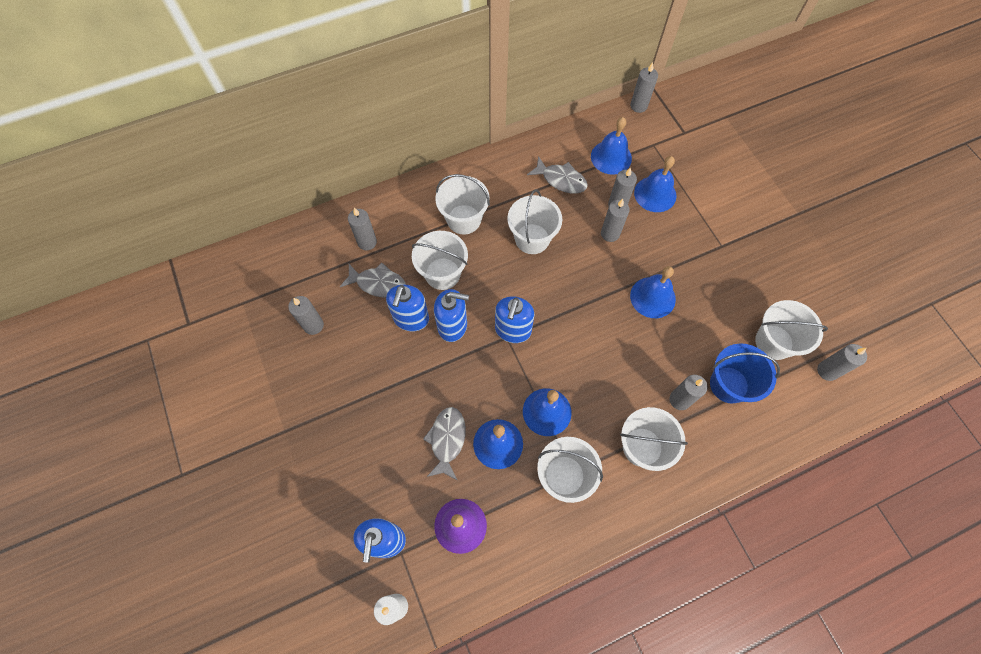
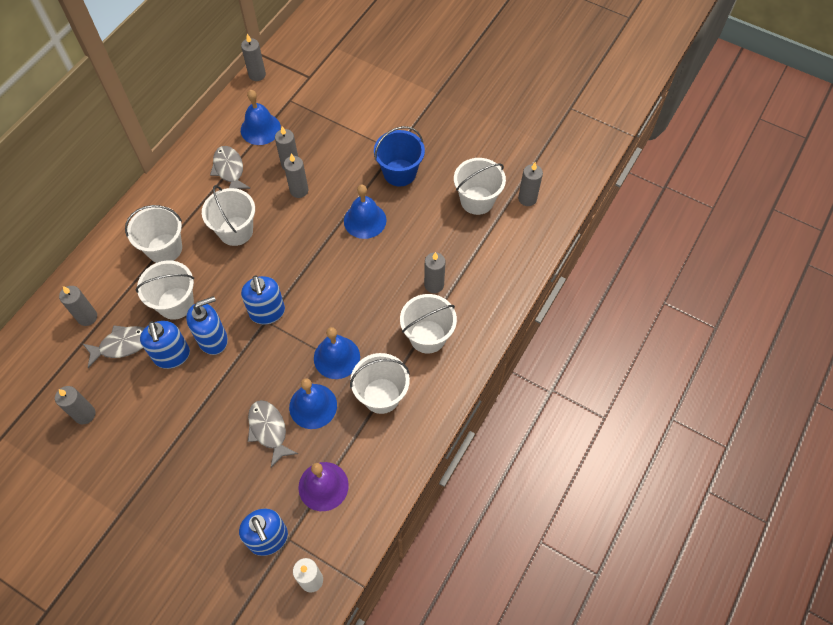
camera: 35 degrees left, 5 degrees down
(561, 180) = (229, 170): grey fish -> grey fish turned 105 degrees counterclockwise
(655, 194) = (316, 139): blue bell -> none
(729, 384) = (463, 251): blue bucket -> blue bucket (399, 173)

